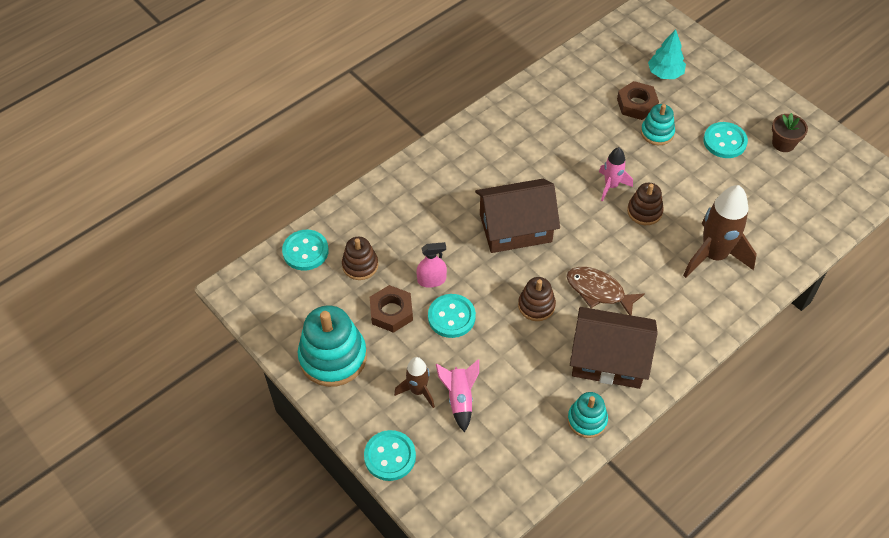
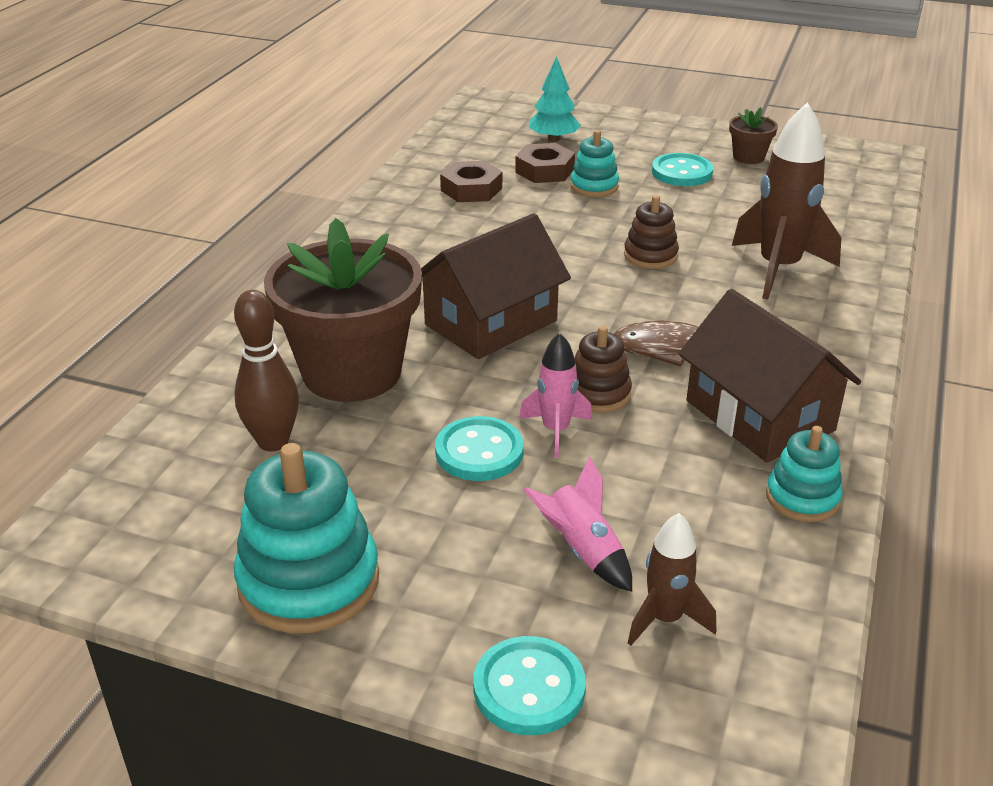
camera: 30 degrees left, 20 degrees down
(305, 251) = (159, 456): turquoise button -> none
(360, 265) = (273, 442): brown stacking toy -> brown bowling pin
(391, 312) = (372, 481): brown nut -> brown nut (471, 189)
(418, 391) = (502, 568): brown rocket -> brown rocket (665, 619)
(422, 234) = (352, 372): none -> brown flower pot
(431, 280) = (410, 419): pink spray bottle -> none
(609, 359) = (759, 415): brown house -> brown house turned 75 degrees clockwise
(611, 186) = (584, 246): pink rocket -> pink rocket (555, 431)

